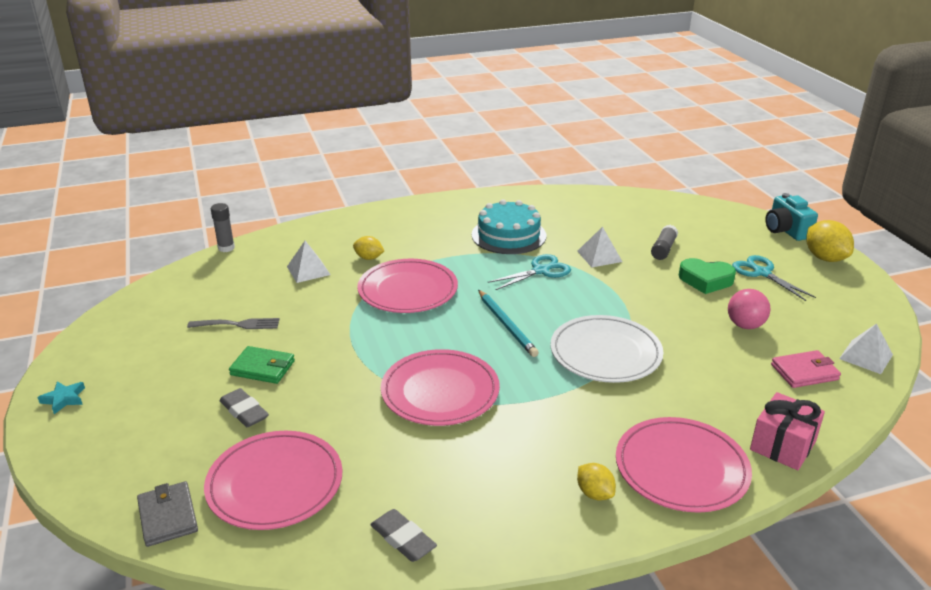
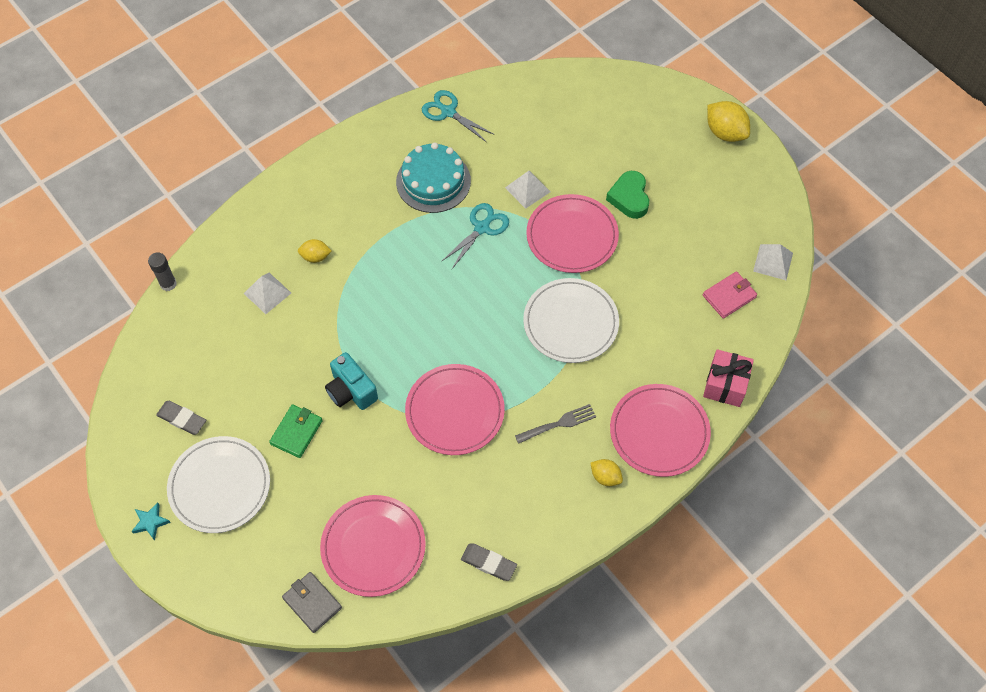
camera: 20 degrees left, 30 degrees up
(154, 389) = (220, 486): none -> white plate
(238, 324) = (244, 387): grey fork -> grey fork (558, 424)
(244, 411) = (309, 485): grey eraser -> grey eraser (182, 419)
(263, 368) = (296, 432): green wallet -> green wallet turned 60 degrees counterclockwise
(408, 290) = (373, 293): pink plate -> pink plate (572, 236)
(507, 325) = (478, 313): turquoise pencil -> none
(663, 249) = (582, 161): grey glue stick -> none
(705, 280) = (629, 198): green heart -> green heart turned 90 degrees clockwise
(745, 325) = (674, 251): pink ball -> none
(761, 273) = (674, 172): turquoise scissors -> turquoise scissors (448, 112)
(786, 230) = (685, 98): turquoise camera -> turquoise camera (351, 391)

